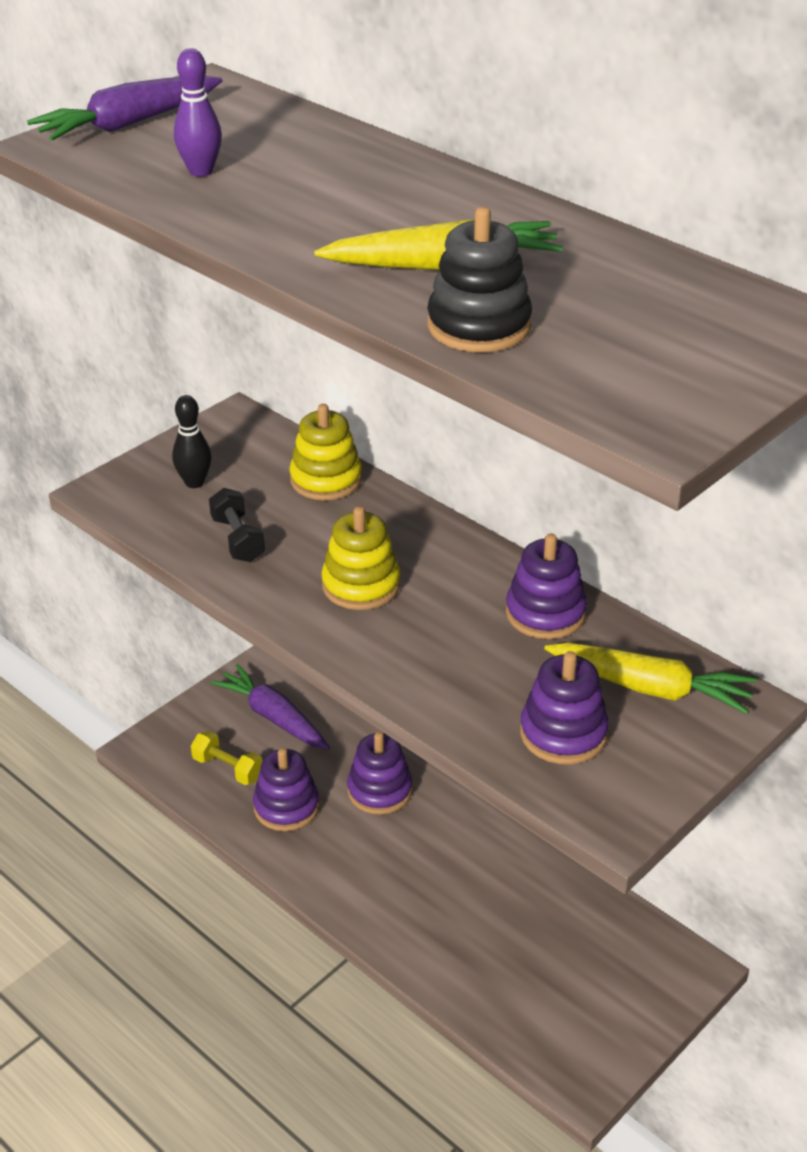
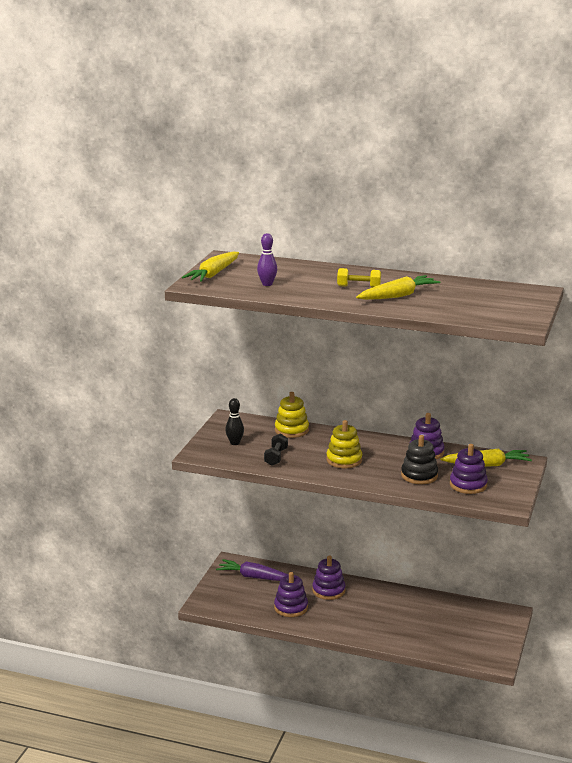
camera: 25 degrees left, 15 degrees down
(128, 124) = (213, 274): purple carrot -> yellow carrot
(228, 768) = (250, 601): yellow dumbbell -> yellow dumbbell (359, 287)
(238, 539) = (276, 457): black dumbbell -> black dumbbell turned 60 degrees clockwise
(479, 326) = (433, 309): black stacking toy -> black stacking toy (419, 475)

